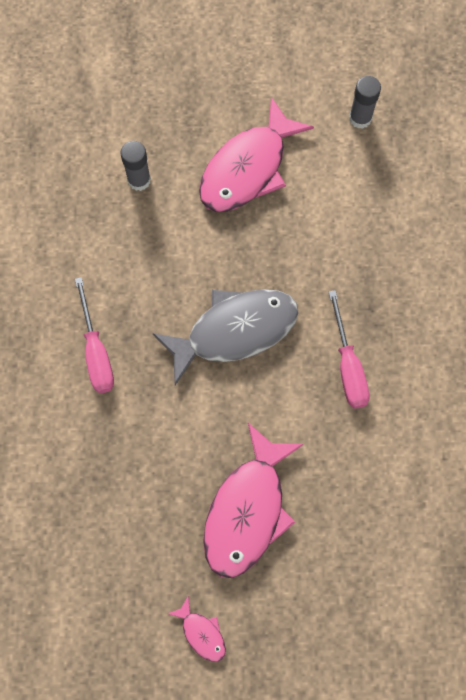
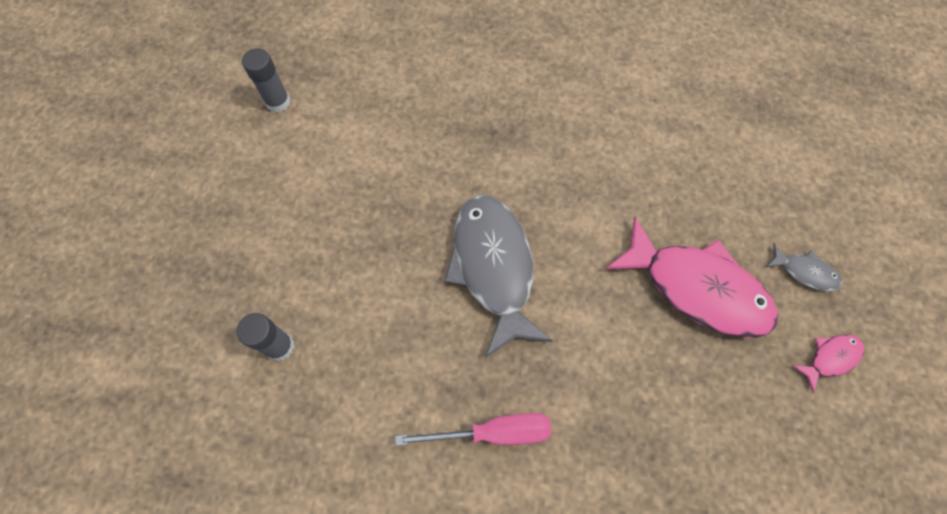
camera: 80 degrees left, 5 degrees down
(248, 168) = (302, 221): pink fish -> none
(282, 611) = (805, 272): none -> grey fish
(348, 366) = (550, 164): pink screwdriver -> none

